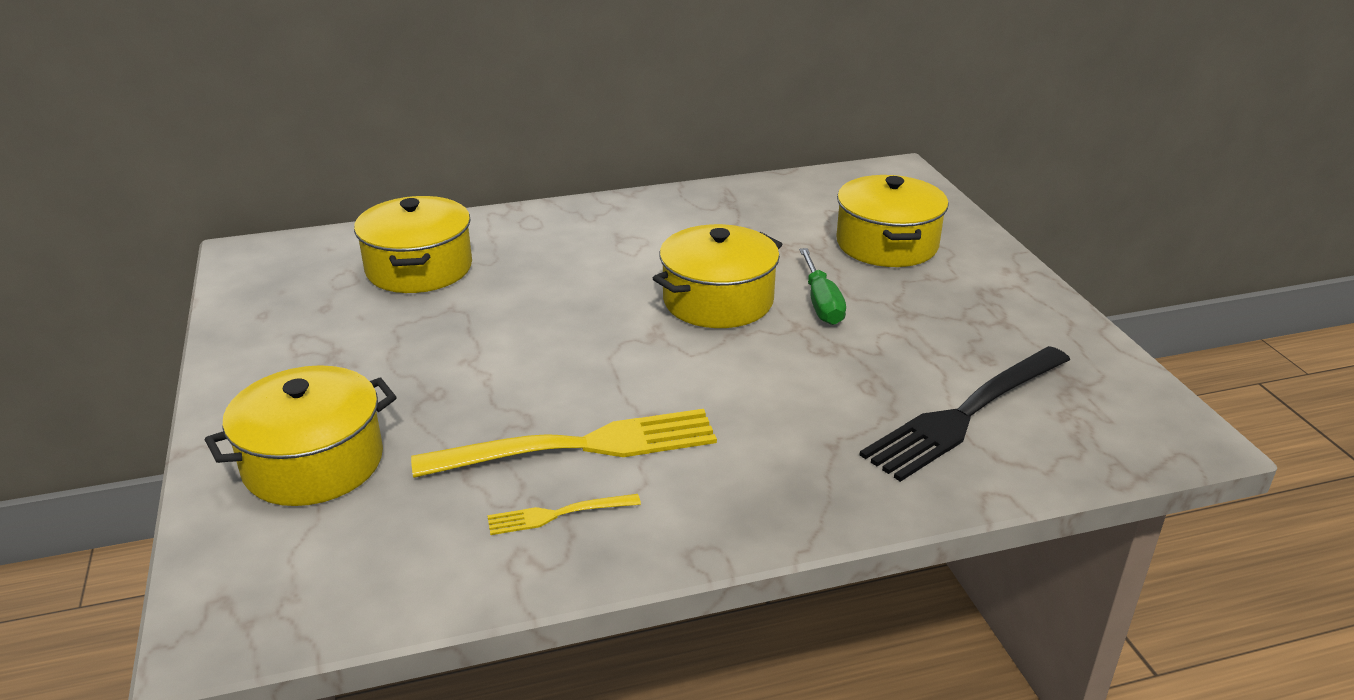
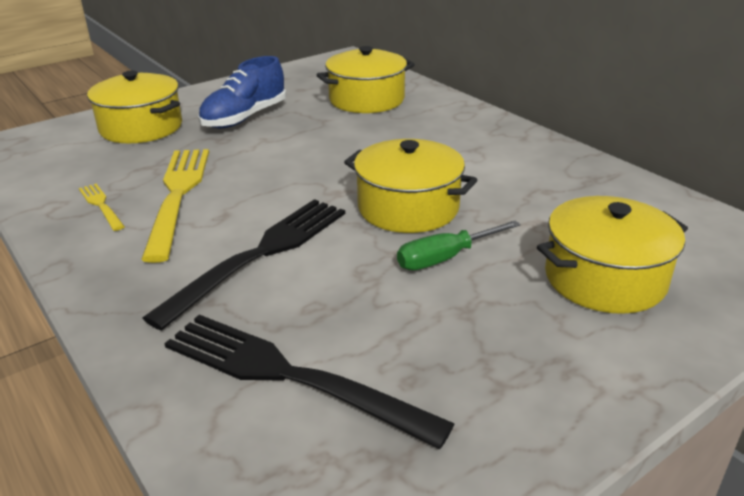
camera: 70 degrees right, 0 degrees up
(378, 366) = (244, 118): none -> blue shoe
(578, 446) = (177, 196): yellow fork -> yellow fork turned 150 degrees counterclockwise
(759, 403) = (259, 255): none -> black fork

